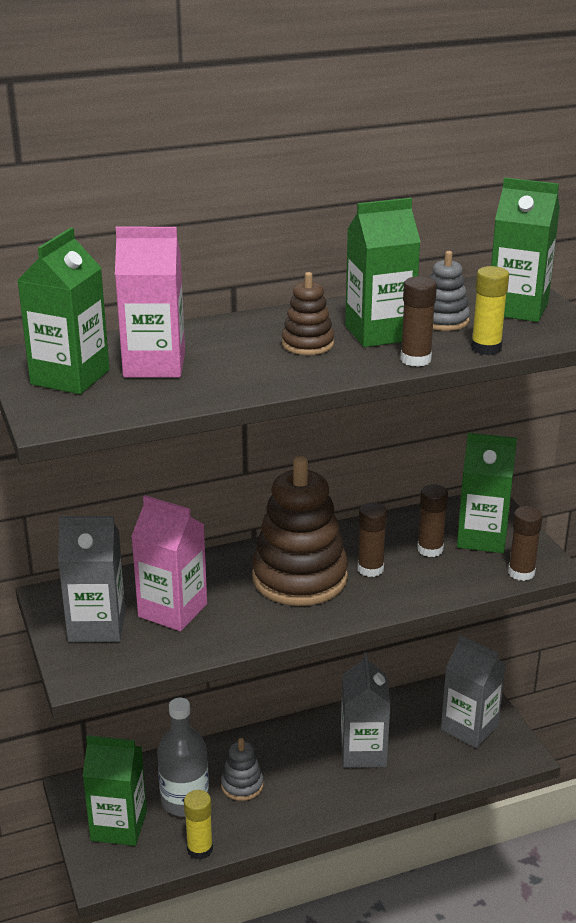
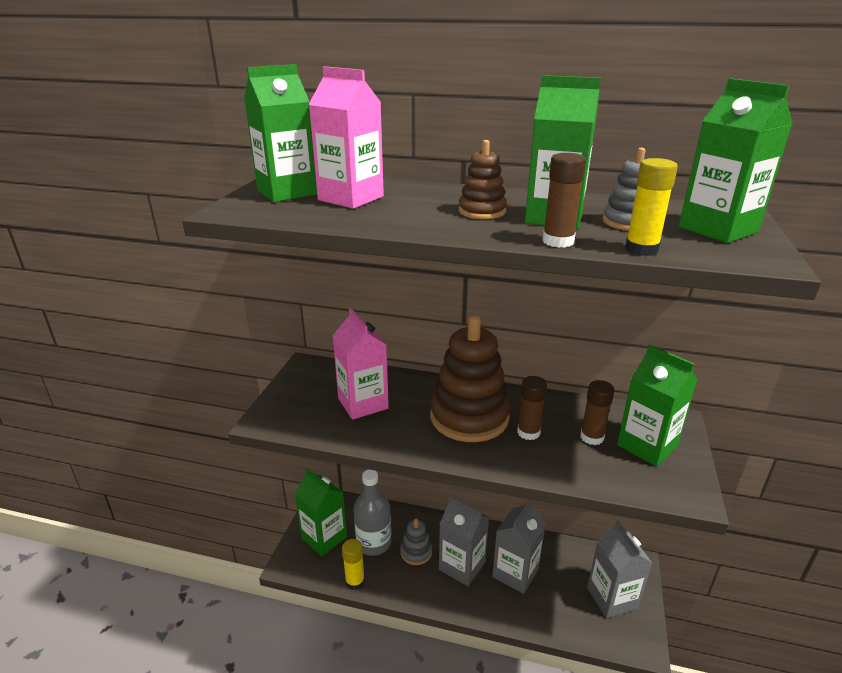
camera: 35 degrees right, 0 degrees up
(97, 626) = (309, 394): grey carton -> grey carton (462, 566)
(521, 573) = (659, 490): brown glue stick -> none

